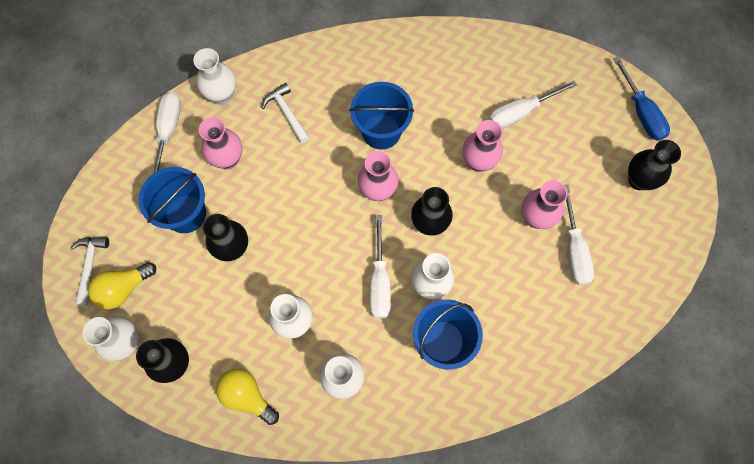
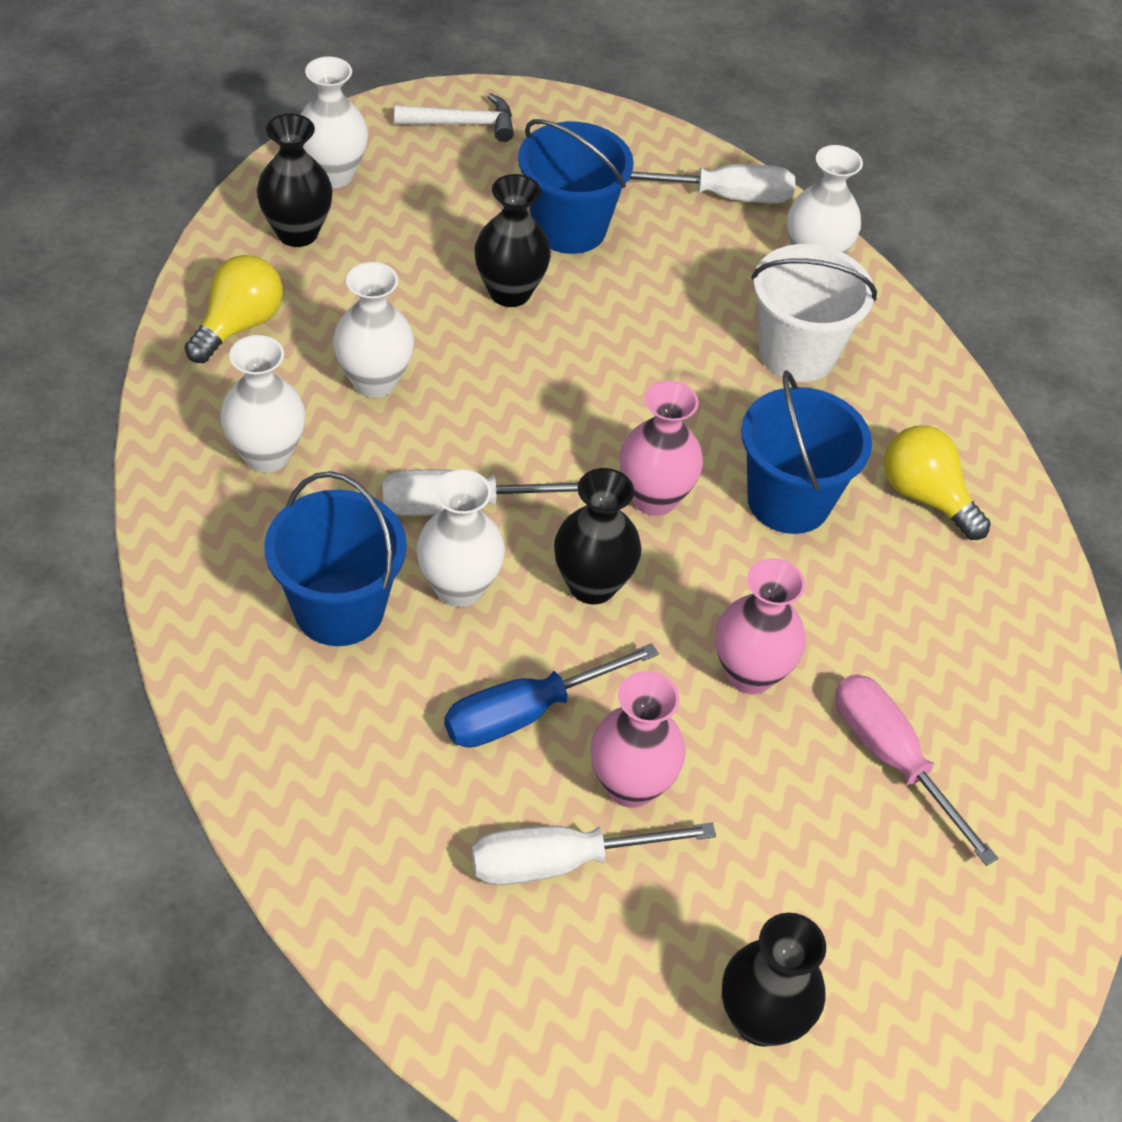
camera: 80 degrees right, 20 degrees down
(123, 289) = (426, 164): yellow light bulb -> yellow light bulb (925, 496)
(228, 159) = (684, 276): pink vase -> none
(287, 113) = (797, 353): white hammer -> white bucket
(520, 112) = (891, 759): white screwdriver -> pink screwdriver
(641, 112) = (956, 1037): blue screwdriver -> blue screwdriver (526, 713)

